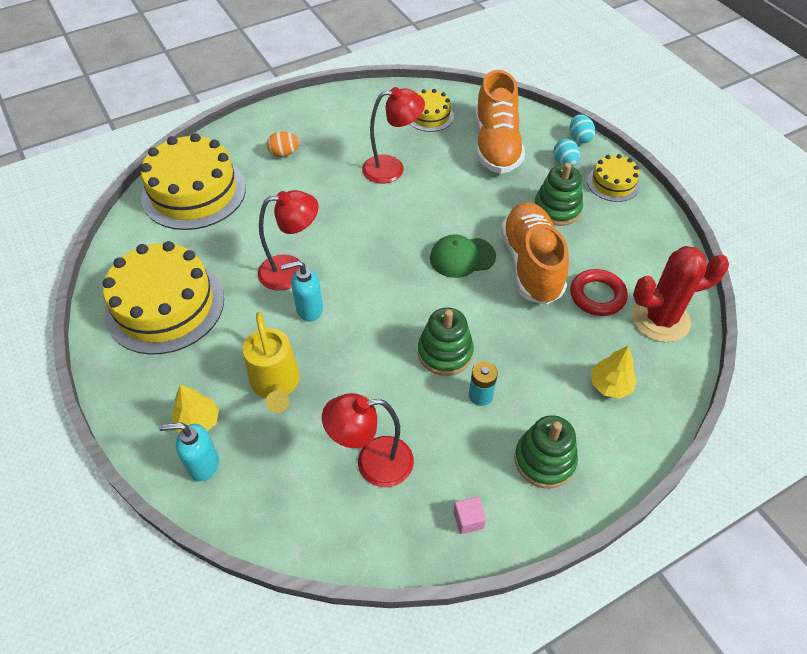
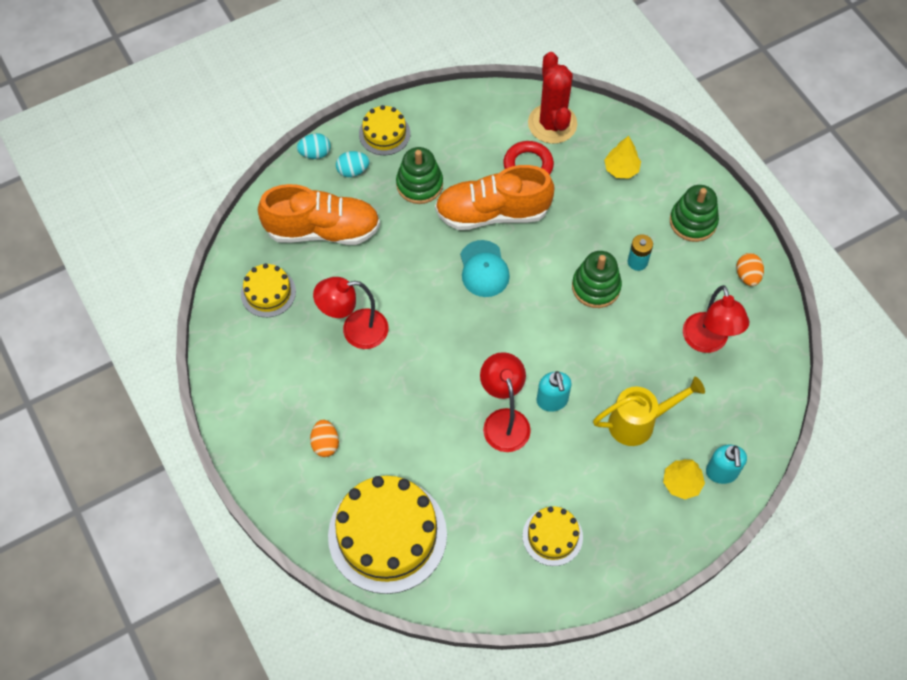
camera: 90 degrees left, 10 degrees up
(165, 305) = (552, 536): yellow cake -> yellow cake, size x0.51
(392, 168) = (355, 330): red lamp -> red lamp turned 90 degrees counterclockwise
(462, 257) = (484, 269): green cap -> turquoise cap
(468, 520) = (747, 276): pink cube -> orange egg

